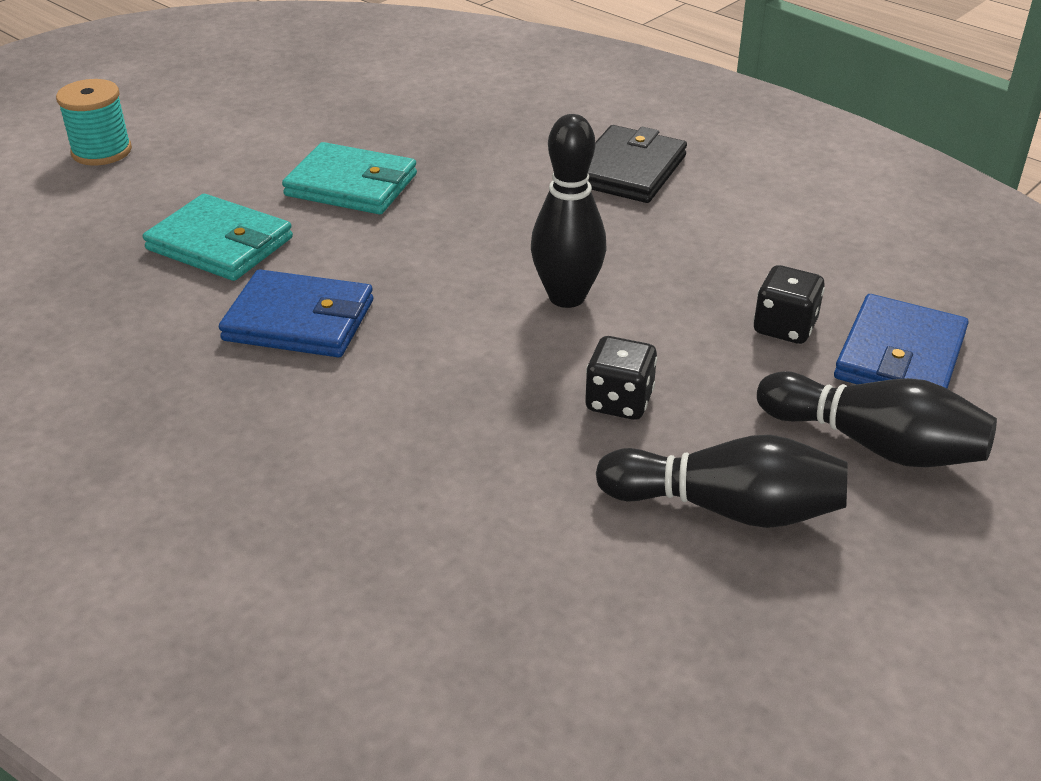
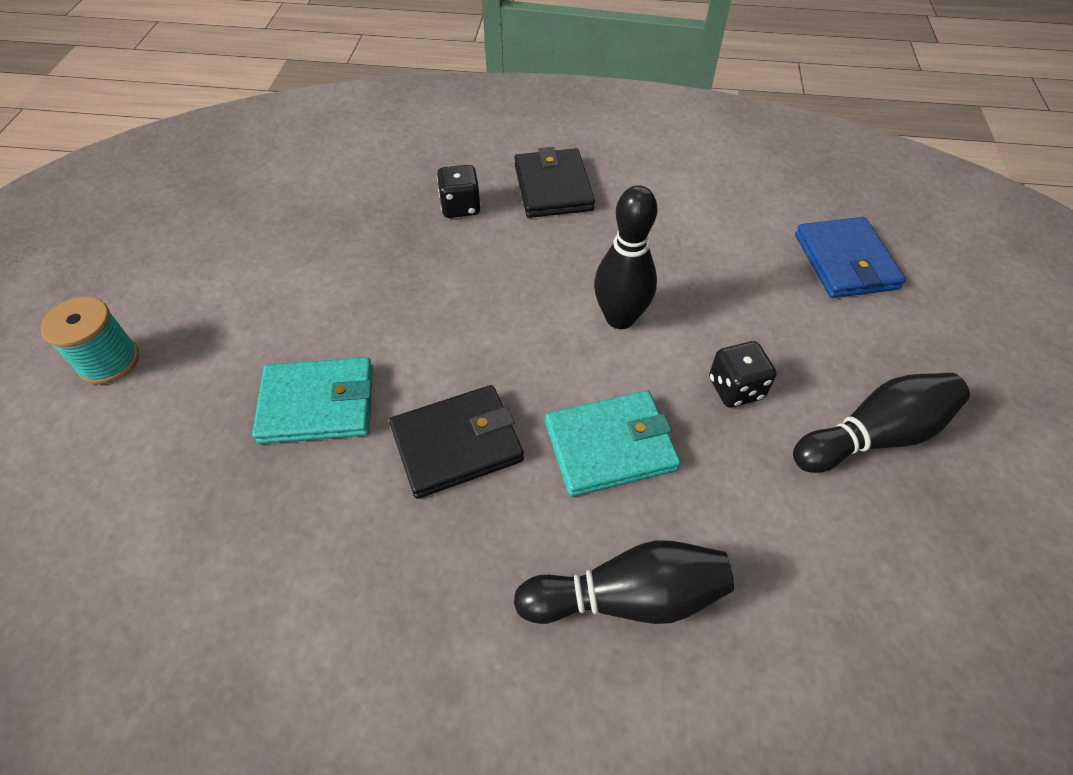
camera: 35 degrees left, 15 degrees up
(299, 320) = (457, 444): blue wallet -> black wallet
(351, 185) = (368, 293): turquoise wallet -> turquoise wallet (610, 446)
(784, 327) = (767, 273): black dice -> black dice (460, 207)
(874, 444) = (896, 337): black bowling pin -> black bowling pin (627, 597)

